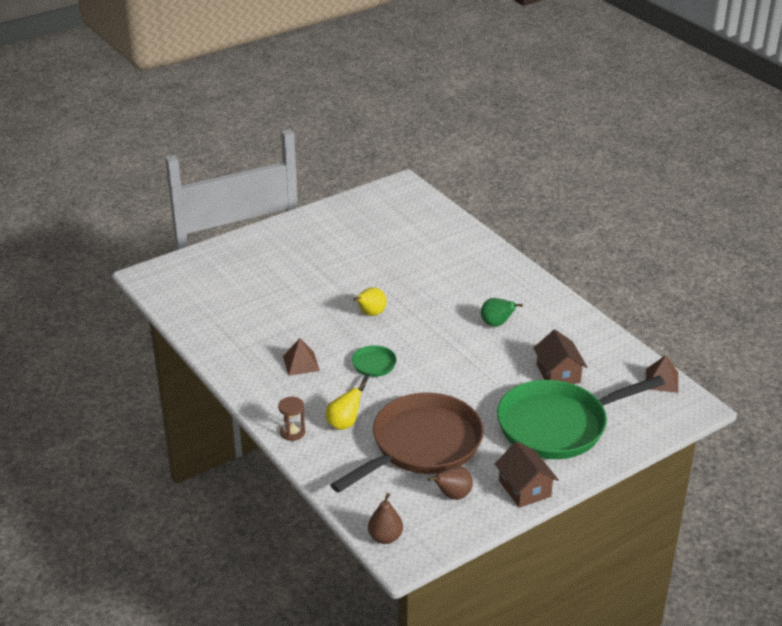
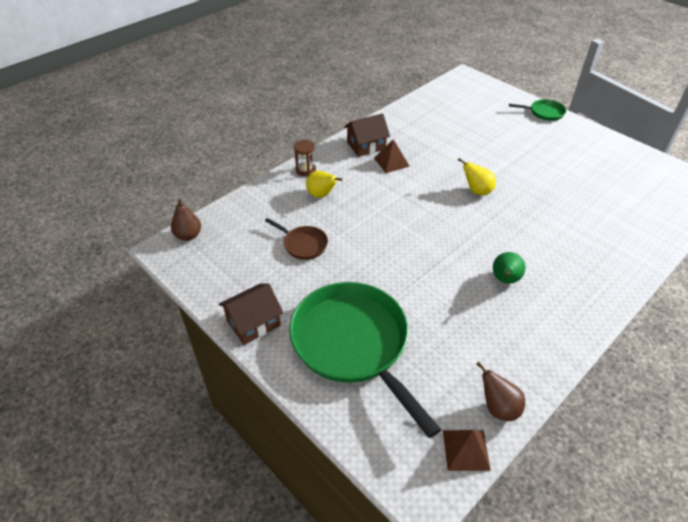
camera: 80 degrees right, 10 degrees up
(373, 367) = (401, 202): green pan -> green pan (544, 113)
(422, 445) = (303, 244): brown pan -> brown pan, size x0.44
(452, 495) = (240, 271): brown pear -> brown pear (498, 407)
(558, 374) = (440, 339): brown house -> brown house (366, 146)

